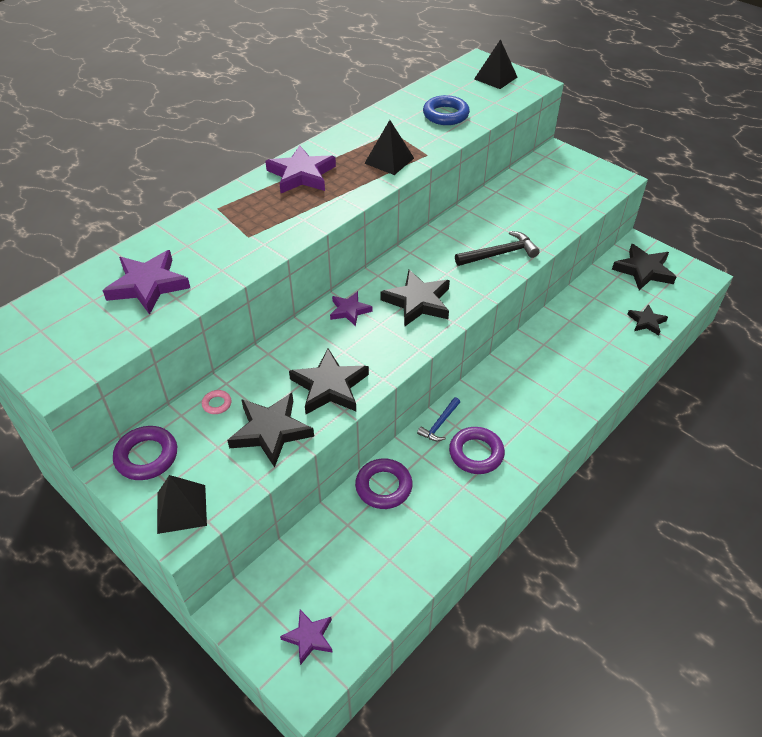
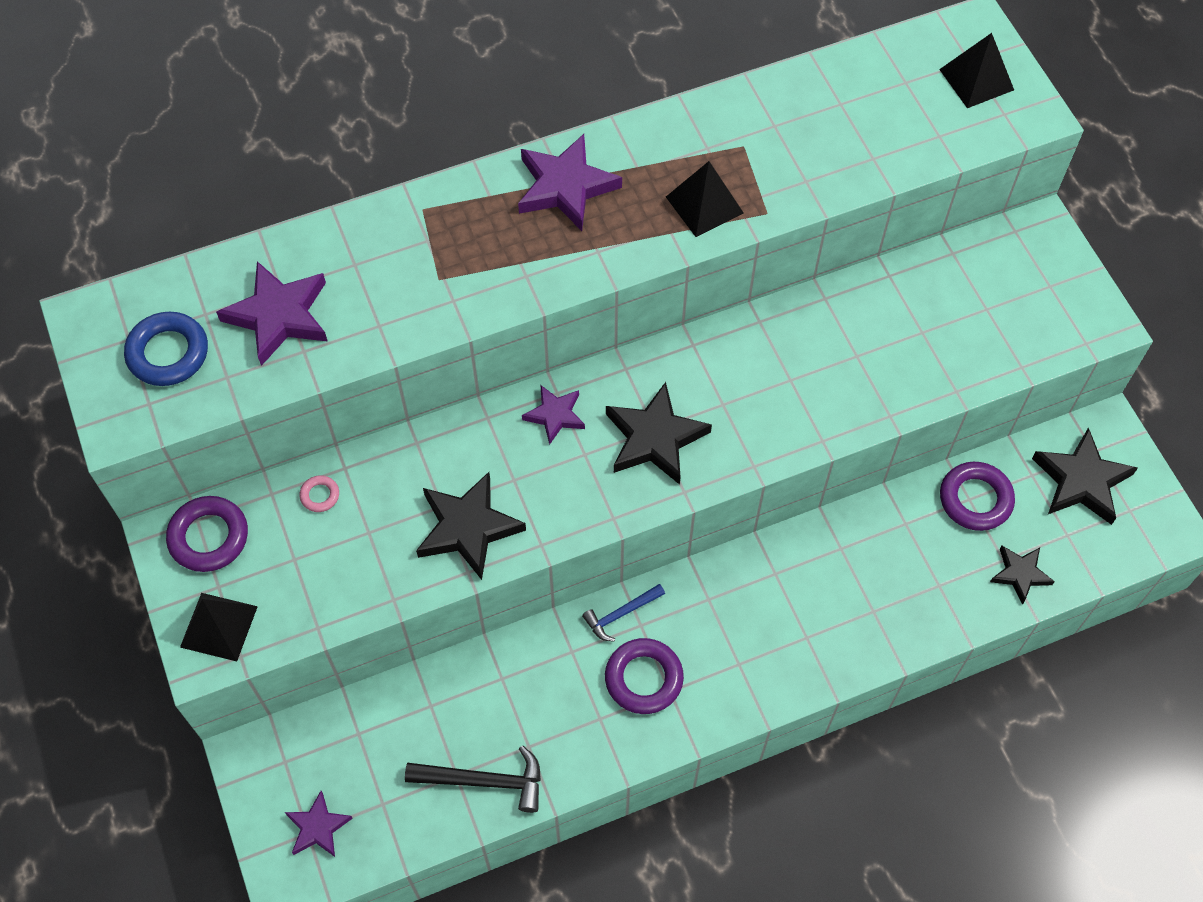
camera: 25 degrees right, 15 degrees up
(271, 431) = (365, 564): black star -> none
(383, 487) = (500, 674): purple ring -> purple ring (975, 499)
(445, 115) = (845, 137): blue ring -> blue ring (168, 353)
(499, 254) = (820, 399): black hammer -> black hammer (484, 781)

